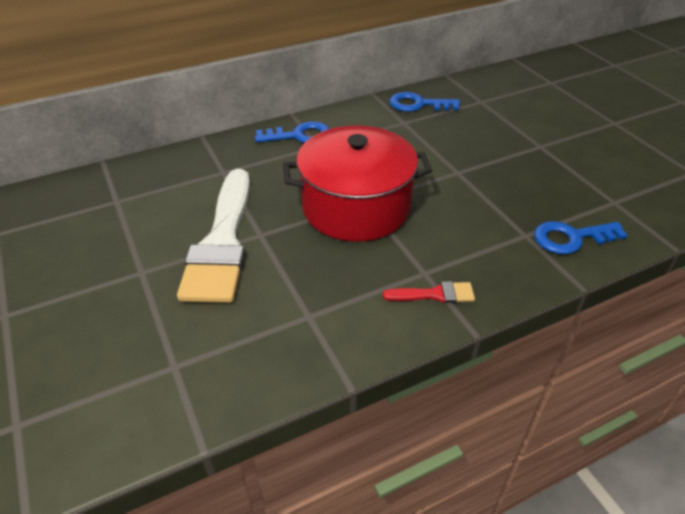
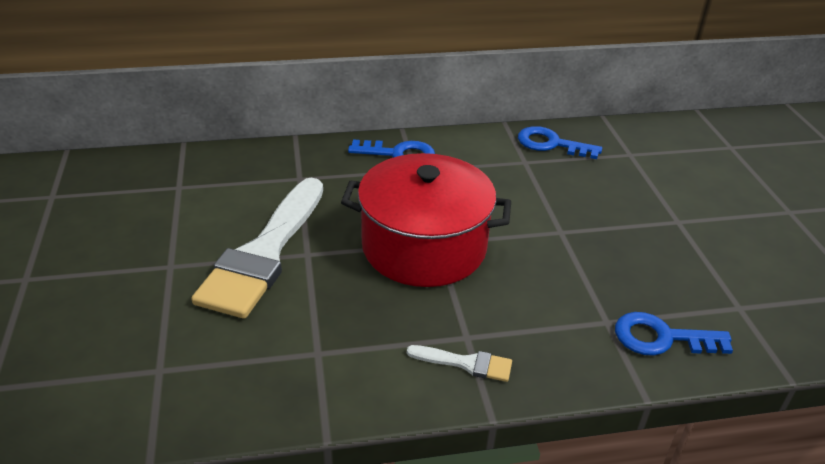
camera: 15 degrees right, 5 degrees down
(434, 294) = (466, 363): red brush -> white brush

